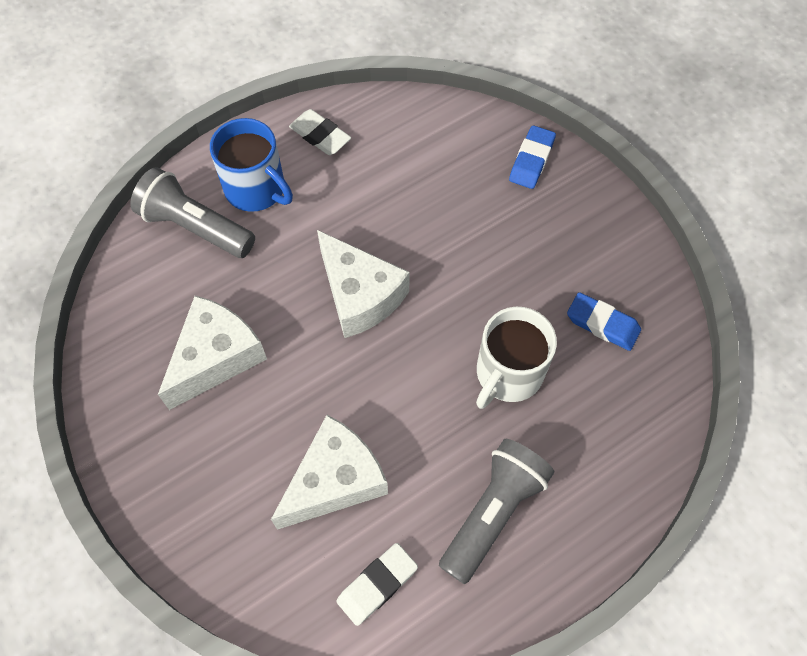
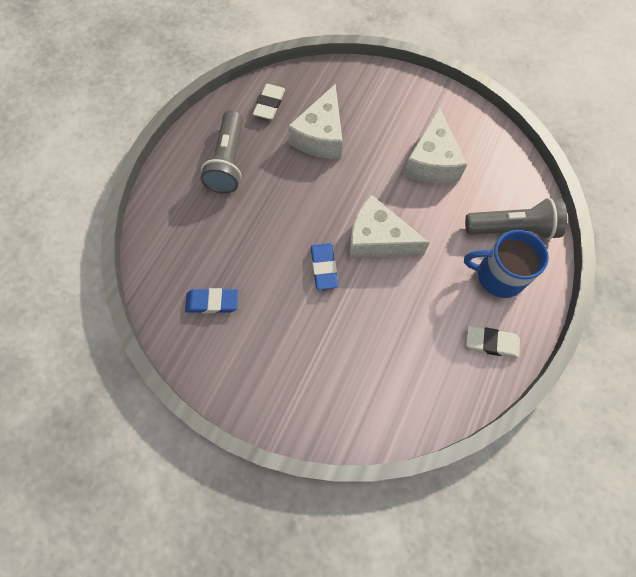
camera: 150 degrees right, 5 degrees up
(508, 374) = (258, 238): white mug -> none
(531, 160) = (324, 411): blue eraser -> blue eraser (324, 267)

